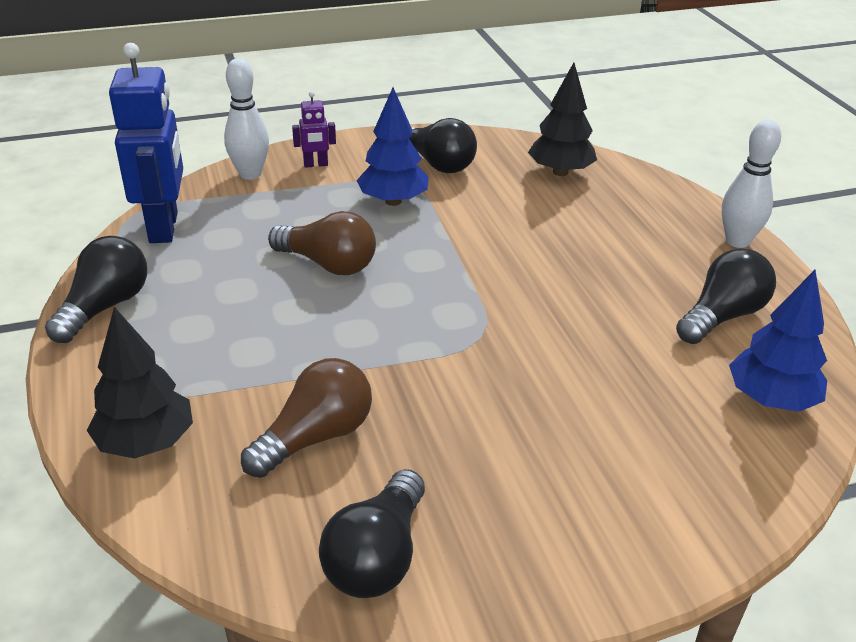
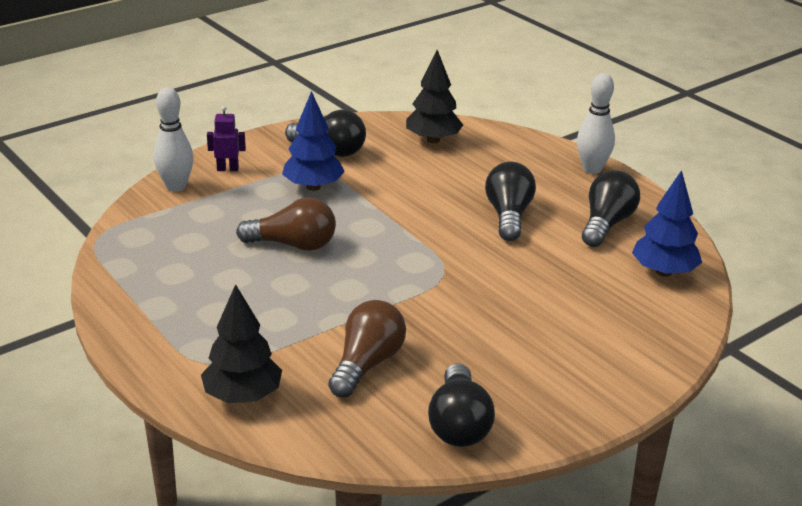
camera: 20 degrees left, 5 degrees down
(105, 307) = (132, 312): black light bulb -> black light bulb (508, 216)
(164, 227) = (134, 243): blue robot -> none
(316, 165) = (228, 169): purple robot -> purple robot turned 150 degrees counterclockwise

